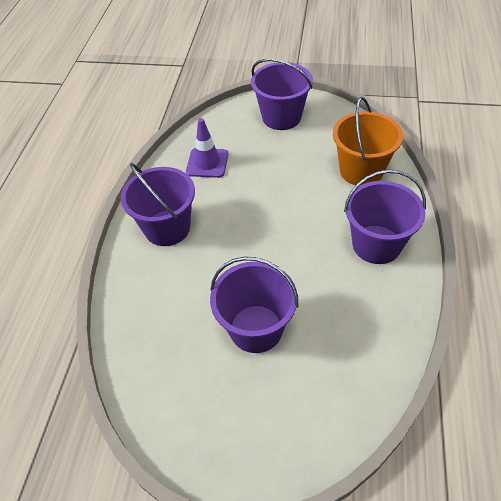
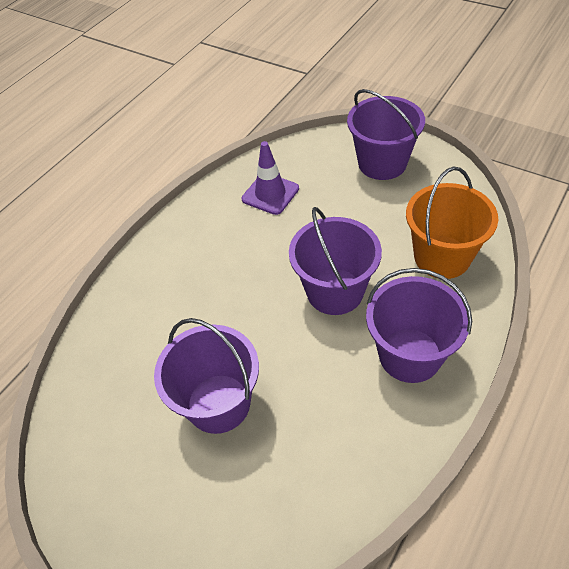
camera: 25 degrees right, 0 degrees up
(167, 228) = (190, 255): purple bucket -> purple bucket (335, 291)

